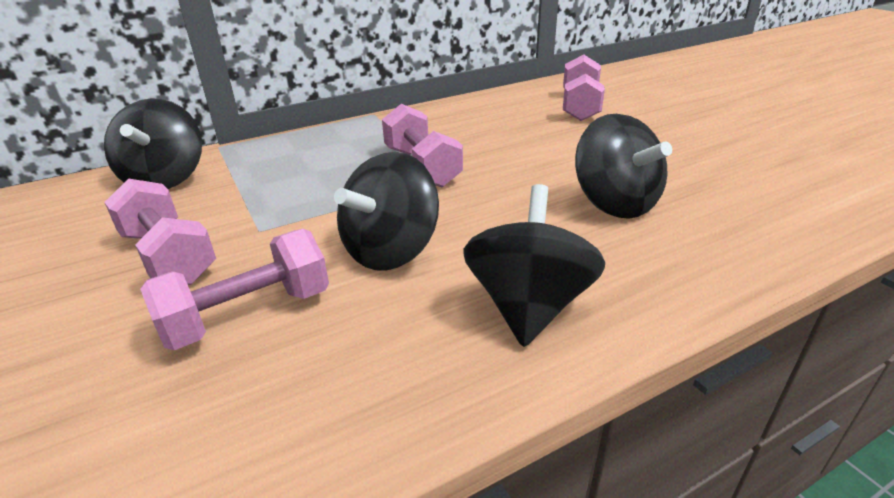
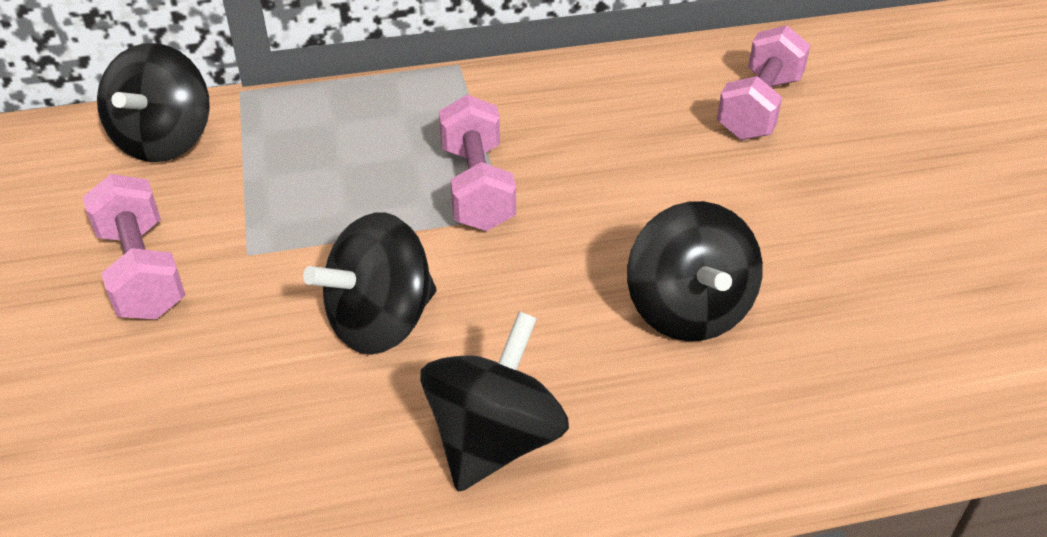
camera: 15 degrees right, 10 degrees up
(248, 315) = (202, 375): pink dumbbell -> none

